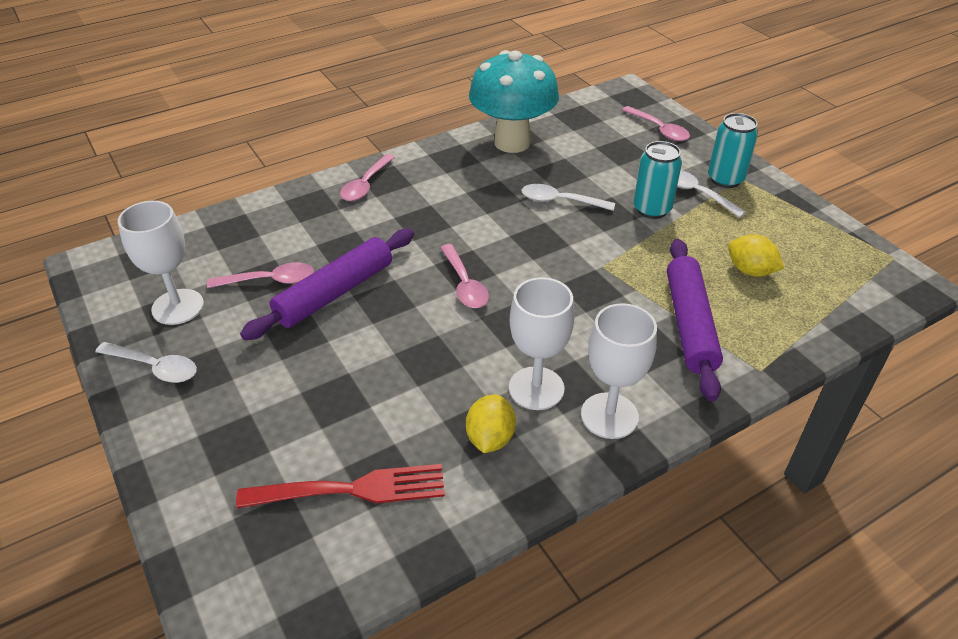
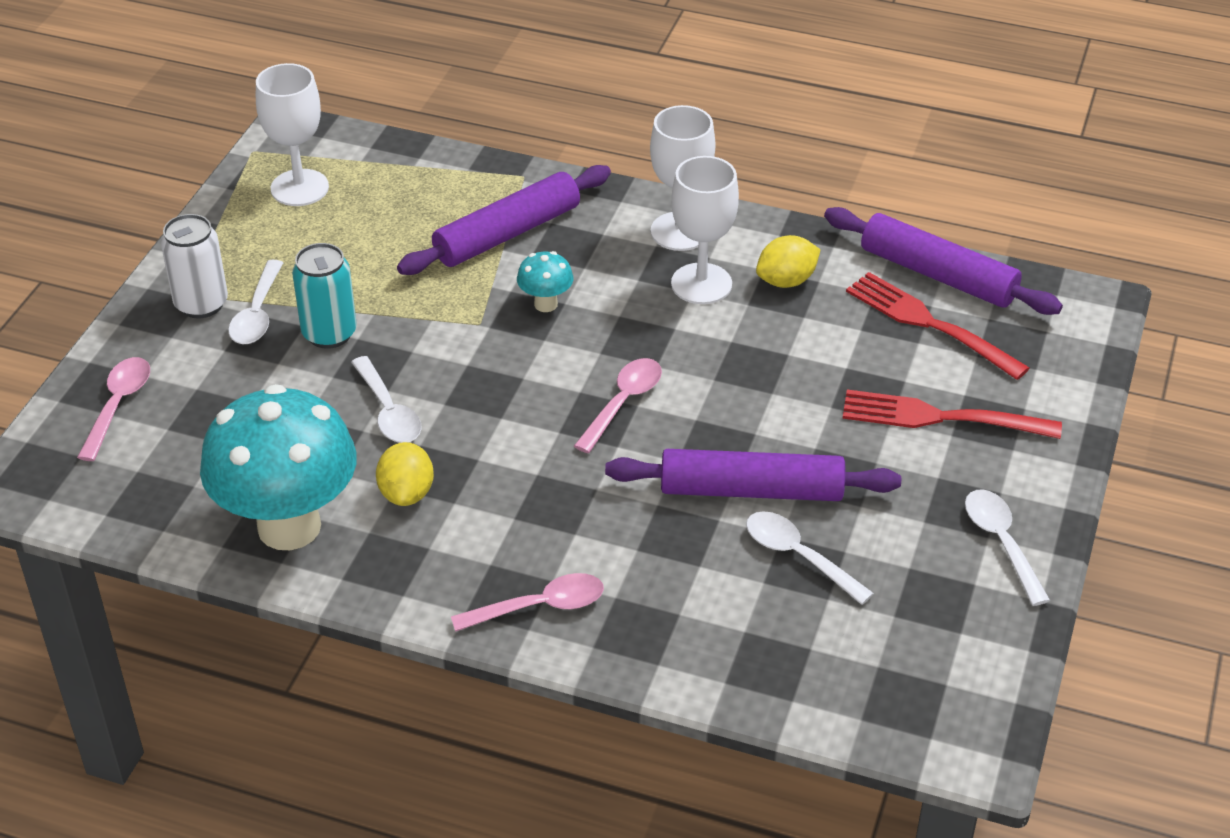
camera: 130 degrees left, 0 degrees up
(178, 307) = (923, 599): white goblet -> white goblet (299, 188)
(268, 420) = (942, 417): none -> red fork
(270, 280) = (798, 556): pink spoon -> white spoon
(394, 545) = (938, 275): none -> purple rolling pin
(592, 302) = (545, 304): none -> turquoise mushroom
(725, 179) = (201, 304): turquoise can -> white can
(750, 271) = (376, 227): yellow lemon -> yellow lemon (406, 493)

